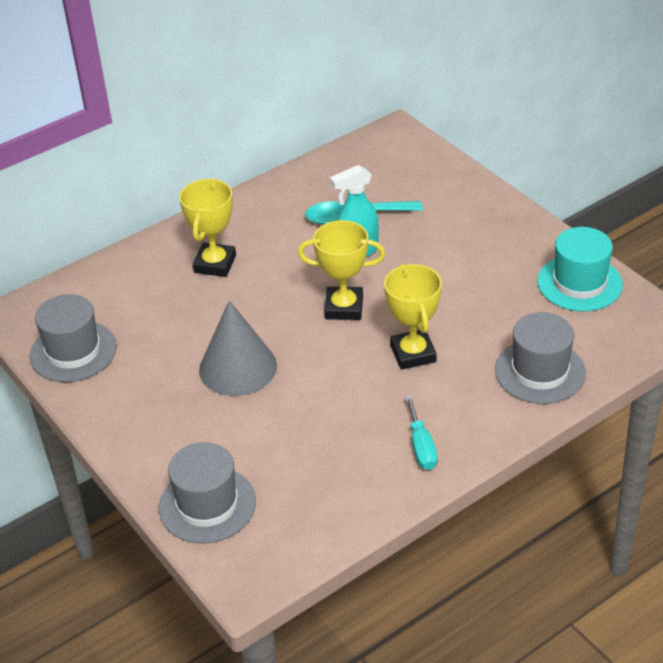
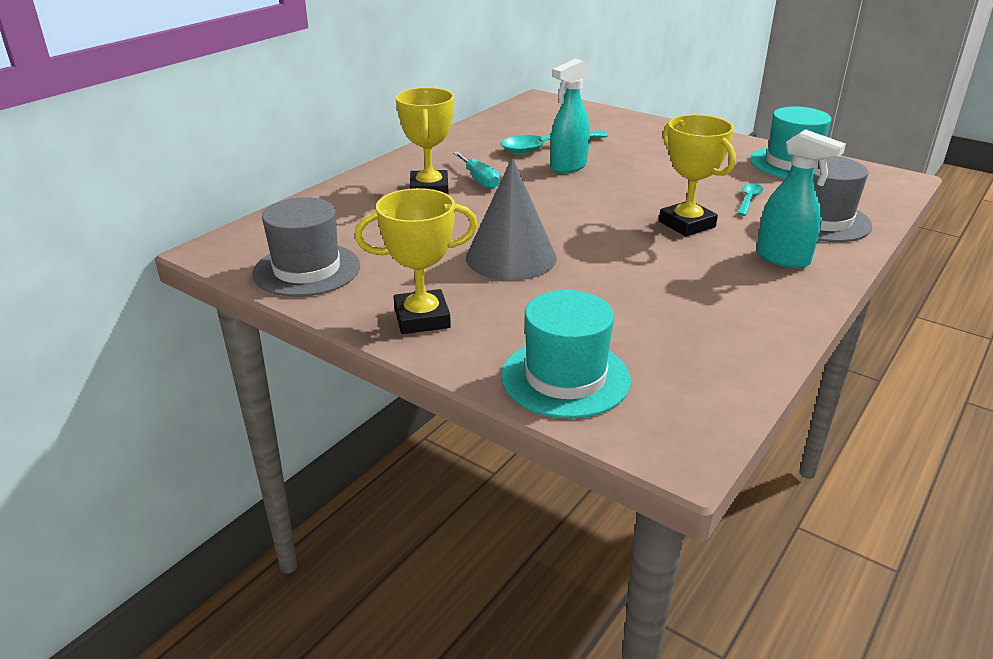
camera: 20 degrees left, 10 degrees down
(207, 505) = (565, 377): grey hat -> turquoise hat
(344, 307) = (588, 202): yellow trophy -> yellow trophy (422, 318)
(421, 446) = (764, 289): turquoise screwdriver -> turquoise screwdriver (479, 180)
(465, 414) = (783, 259): none -> turquoise spray bottle
(494, 330) = (748, 200): none -> turquoise spoon

